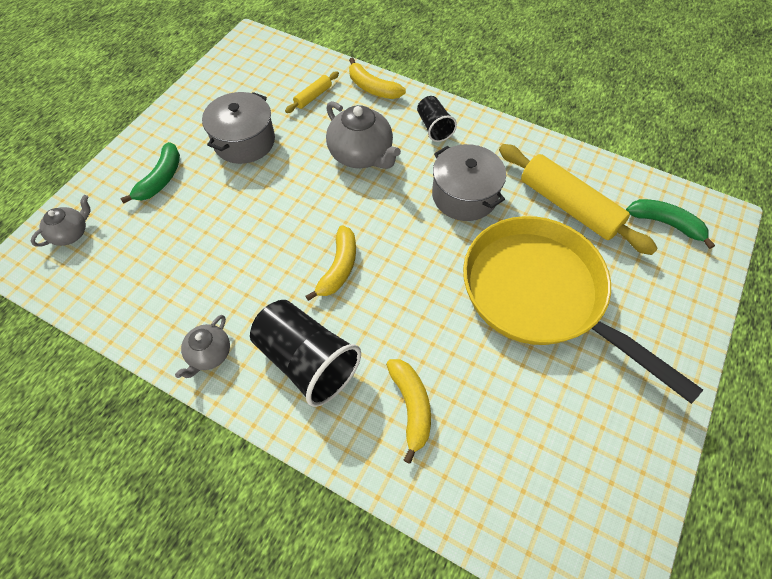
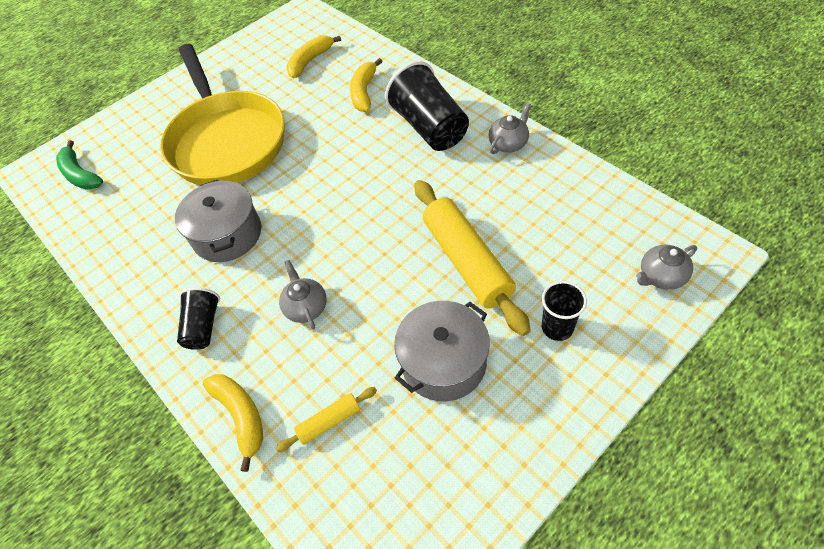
camera: 155 degrees left, 5 degrees down
(161, 179) = (557, 327): green banana -> black cup
(339, 268) = (380, 189): yellow banana -> yellow banana (310, 61)
(361, 155) = (306, 307): grey teapot -> grey teapot, size x0.57
(568, 206) = (143, 205): yellow rolling pin -> yellow rolling pin (467, 261)

